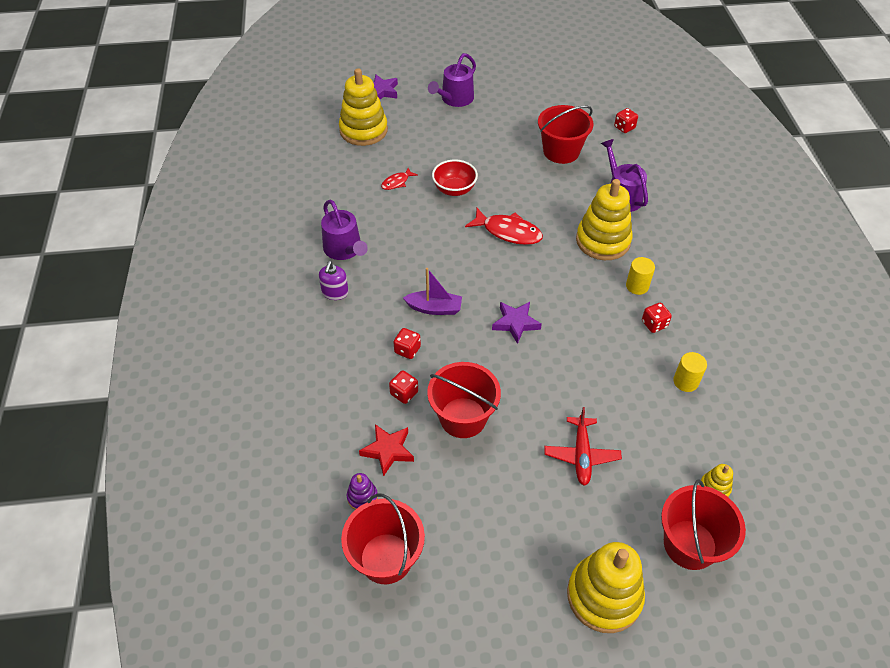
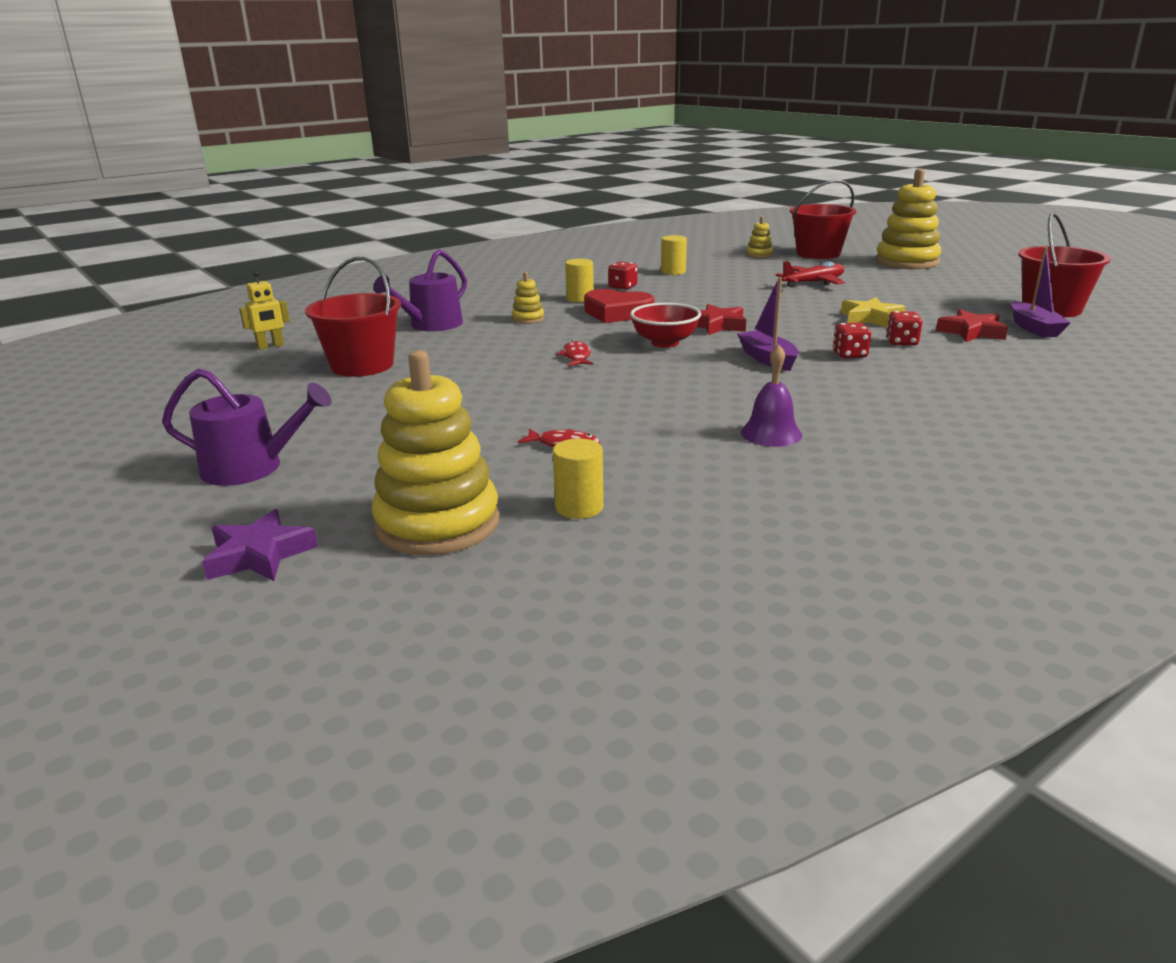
camera: 120 degrees left, 25 degrees down
(335, 292) = (855, 413): purple soap dispenser -> none
(340, 165) = (579, 507): none -> yellow cylinder
(344, 249) = (771, 433): purple watering can -> purple bell
(362, 497) = (1034, 328): purple stacking toy -> purple boat
(454, 189) = (529, 403): red bowl -> red bowl (665, 343)
(463, 417) = (870, 318): red bucket -> yellow star
(508, 232) = (576, 357): red fish -> red fish, size x0.54
(515, 323) = (717, 325): purple star -> red star
(584, 288) = (617, 313): none -> red heart
(603, 241) = (528, 319): yellow stacking toy -> yellow stacking toy, size x0.45
(624, 128) = (270, 346): red dice -> yellow robot

